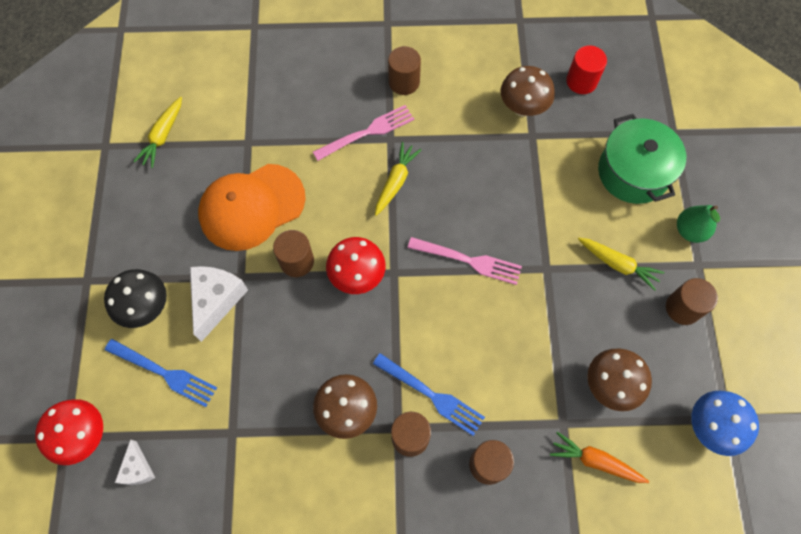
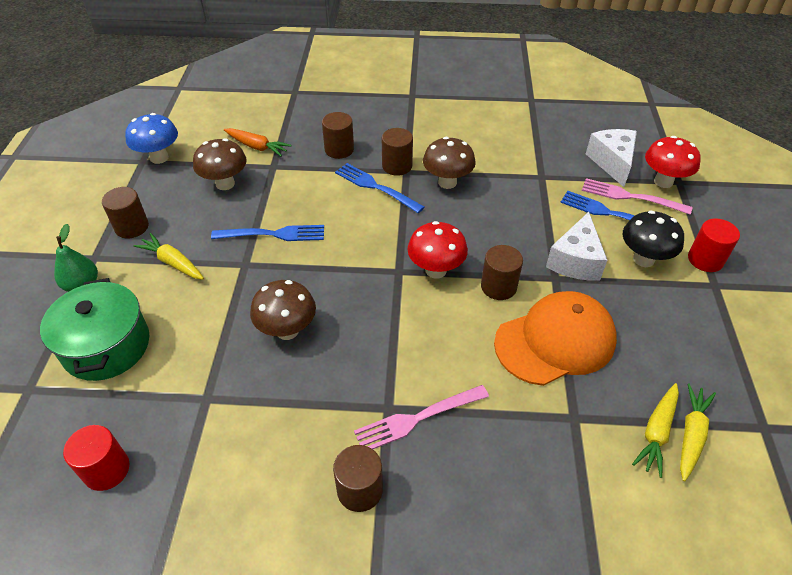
camera: 175 degrees left, 20 degrees down
(83, 312) = (705, 260): none -> red cylinder
(138, 469) = (612, 162): white cheese -> white cheese, size x1.75
(395, 181) = (387, 356): yellow carrot -> yellow carrot (656, 432)
(468, 261) = (321, 275): pink fork -> pink fork (631, 197)
(523, 108) = (204, 436): brown mushroom -> brown mushroom (287, 330)
(530, 310) = (273, 234): none -> blue fork

